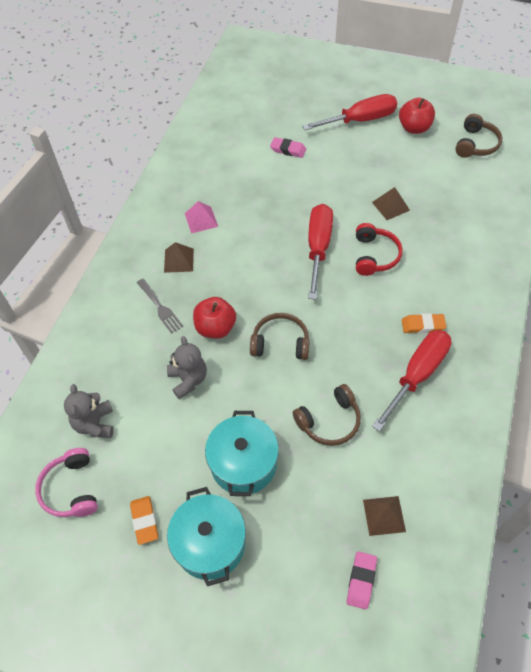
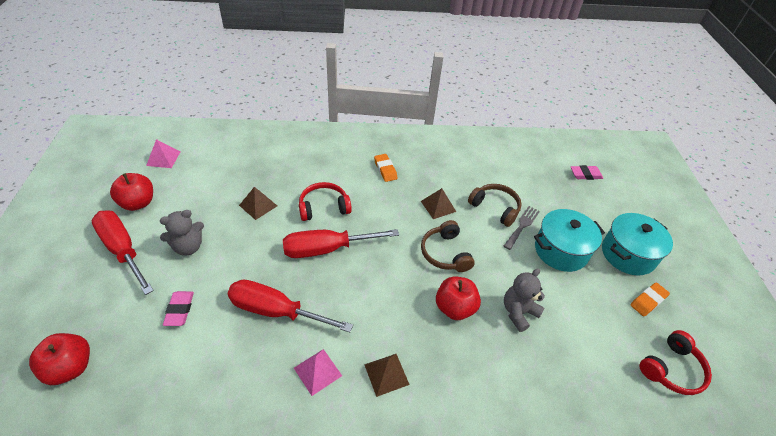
camera: 115 degrees left, 10 degrees down
(71, 489) = (671, 369): pink headphones -> red headphones
(95, 424) = (608, 377): grey teddy bear -> grey teddy bear (188, 247)
(160, 308) = (456, 369): grey fork -> grey fork (522, 226)
(263, 100) = (70, 367): none -> red apple
(384, 515) = (540, 170): brown pyramid -> brown pyramid (438, 206)
(417, 375) = (430, 168): red screwdriver -> red screwdriver (276, 311)
(475, 144) = (163, 158): brown headphones -> pink pyramid

